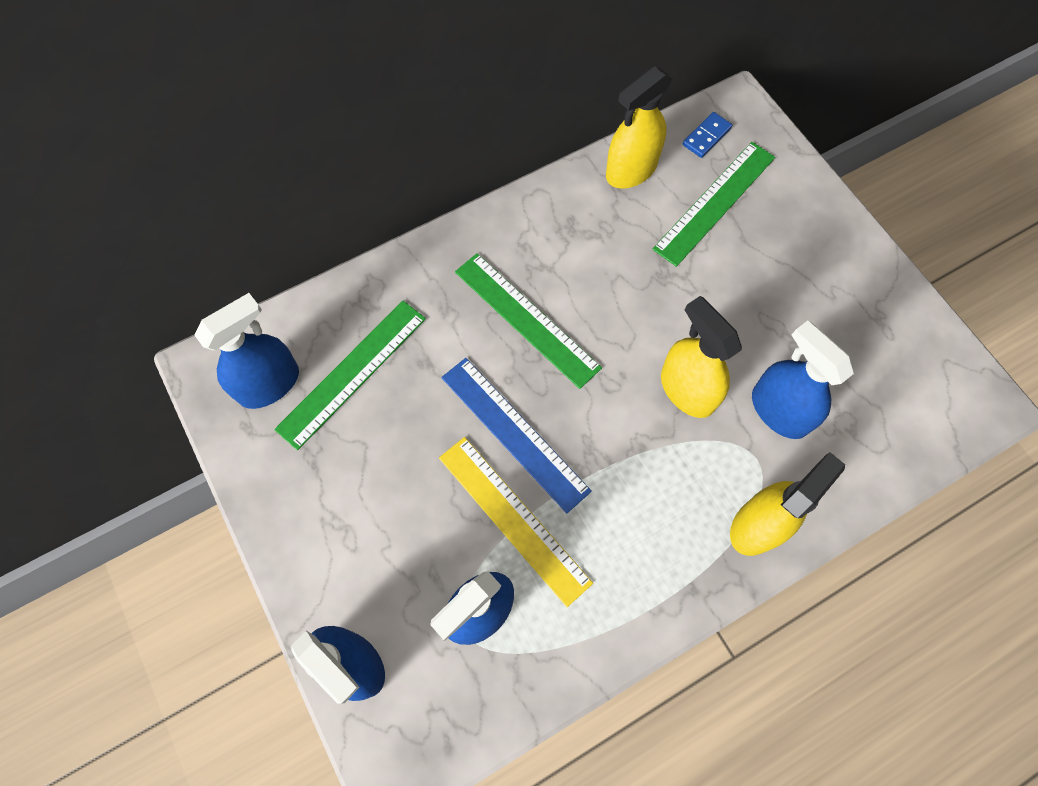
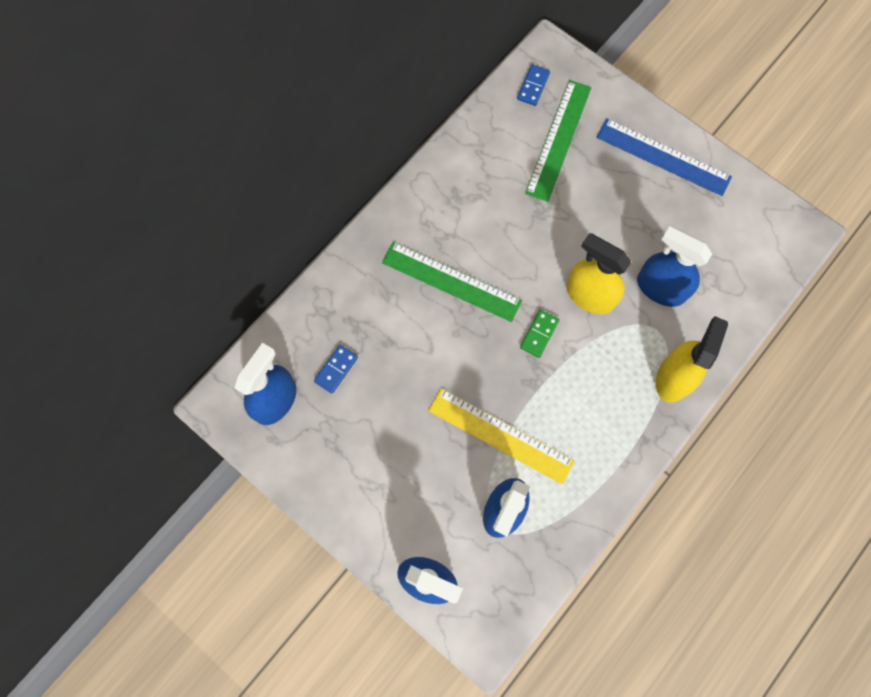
camera: 20 degrees left, 5 degrees up
(352, 373) = (336, 369): green ruler -> blue domino
(514, 433) = (476, 372): blue ruler -> blue ruler (663, 157)
(607, 414) = (539, 334): none -> green domino
(631, 170) = (485, 133): yellow spray bottle -> none

